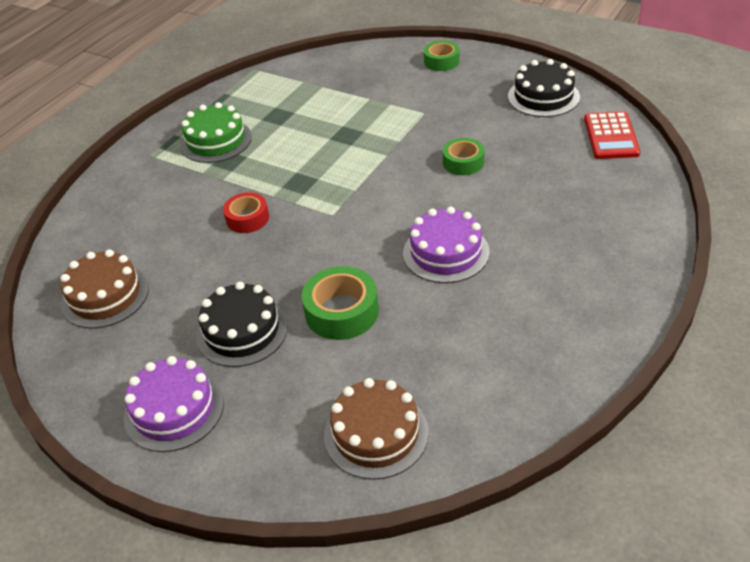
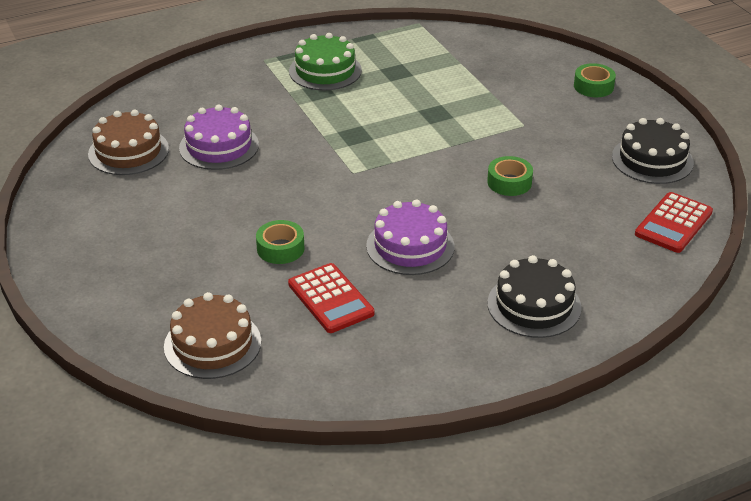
camera: 30 degrees right, 5 degrees down
(174, 410) = (97, 253): purple cake -> purple cake (219, 146)
(242, 331) = (195, 224): black cake -> black cake (534, 305)
(247, 218) = (285, 144): red tape -> none
(342, 312) = (280, 248): green tape -> green tape, size x0.66
(432, 333) = (330, 299): none -> red calculator

